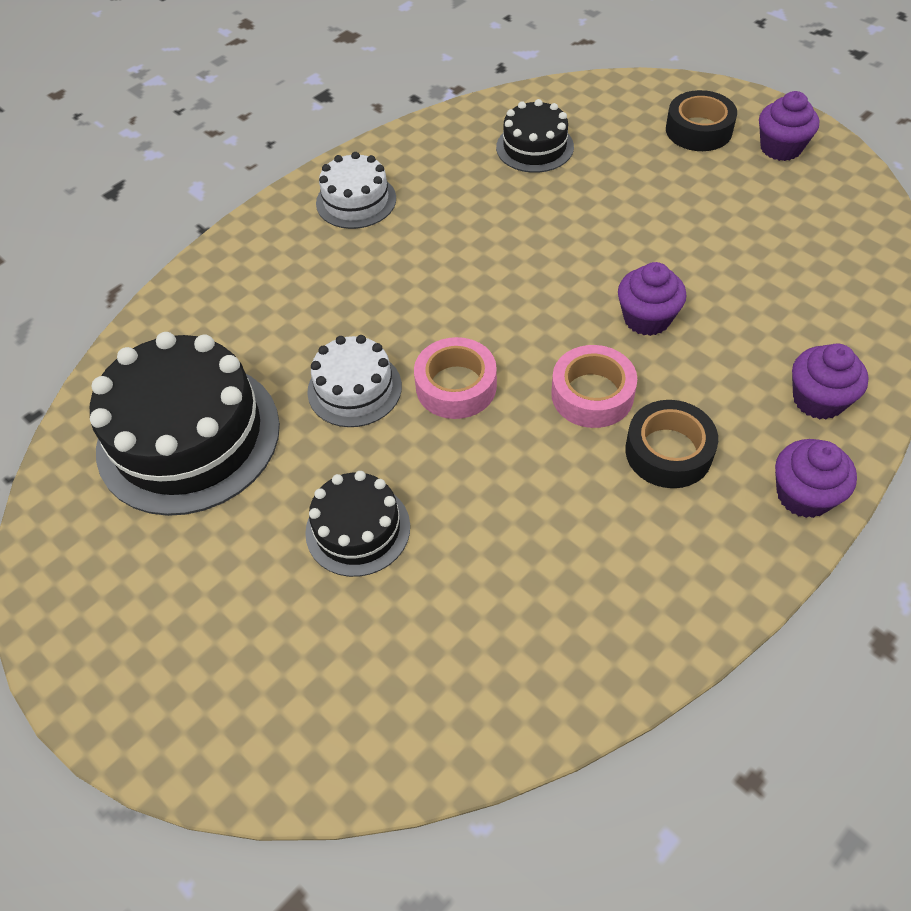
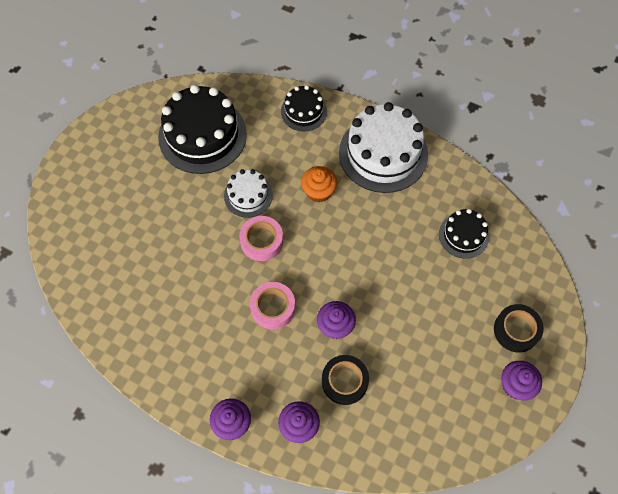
camera: 70 degrees right, 10 degrees up
(356, 201) = (383, 153): white cake -> white cake, size x1.88
(358, 529) = (168, 222): black cake -> black cake (304, 111)
(390, 291) = (318, 191): none -> orange cupcake
(668, 451) = (244, 352): black tape -> black tape (344, 381)

